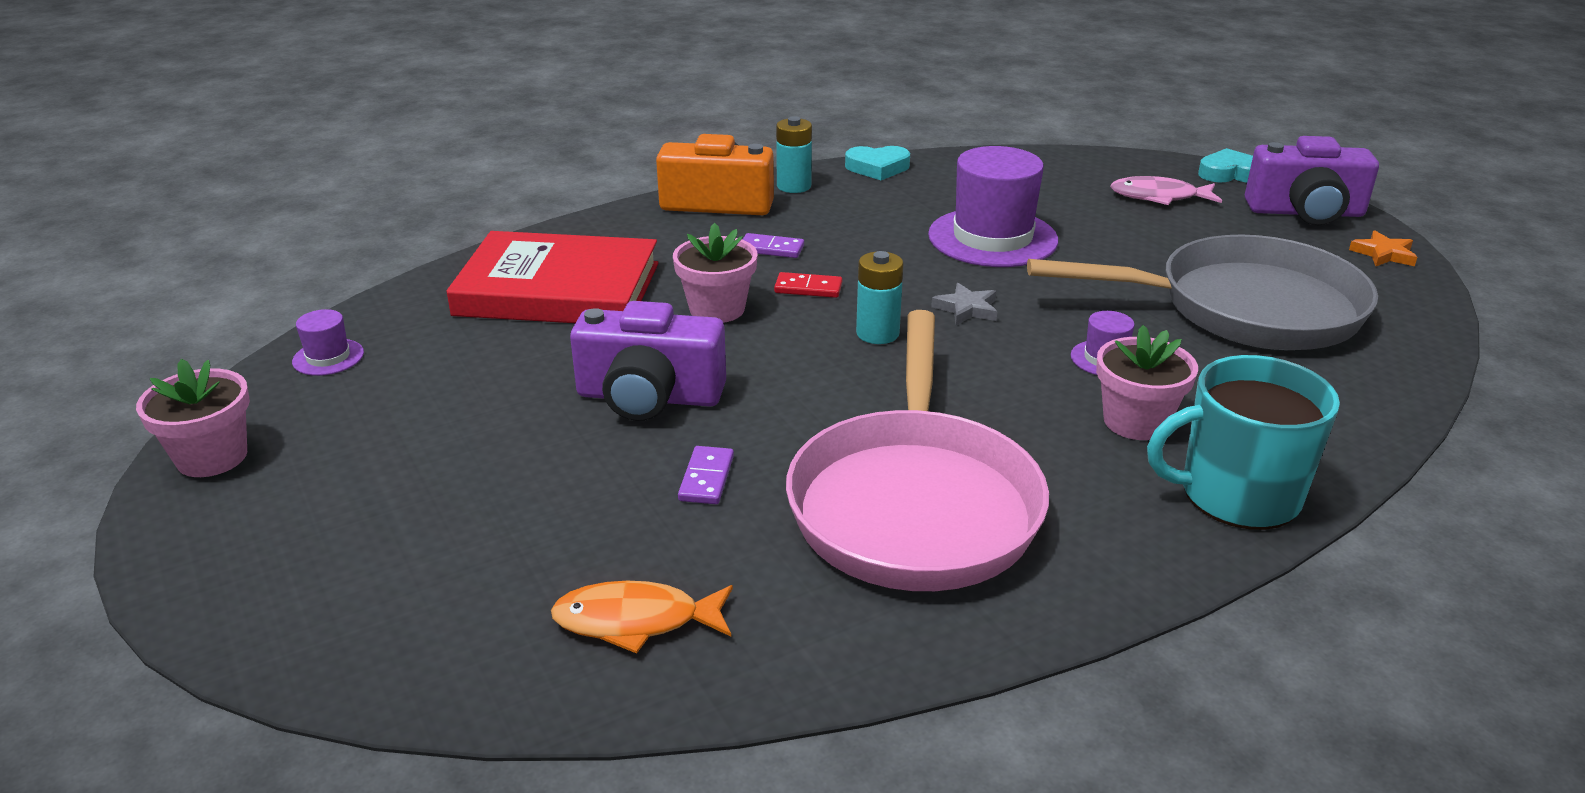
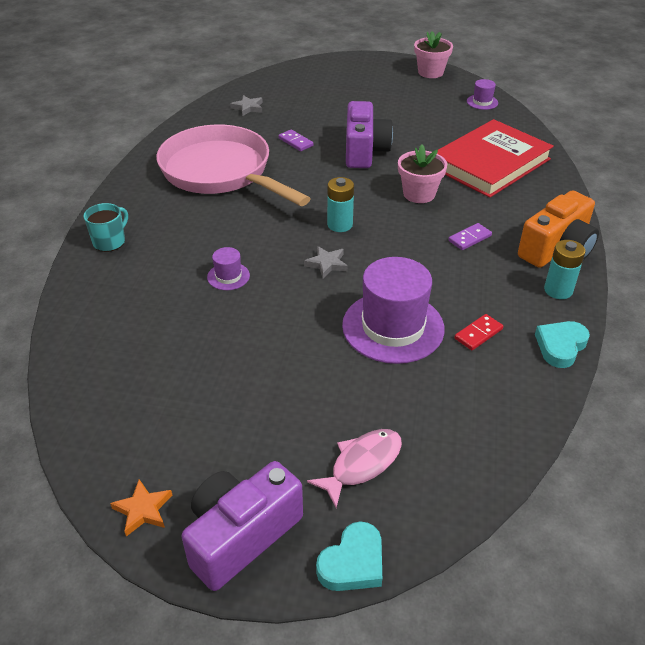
camera: 130 degrees right, 10 degrees up
(636, 621) = (248, 108): orange fish -> grey star
(649, 397) = (364, 151): purple camera -> purple camera turned 135 degrees clockwise
(808, 288) = (409, 228): red domino -> red domino (478, 334)
(1135, 422) = (180, 250): pink flower pot -> none
(1236, 495) = (110, 241): turquoise mug -> turquoise mug, size x0.56
(1243, 308) = (194, 365): grey pan -> none

